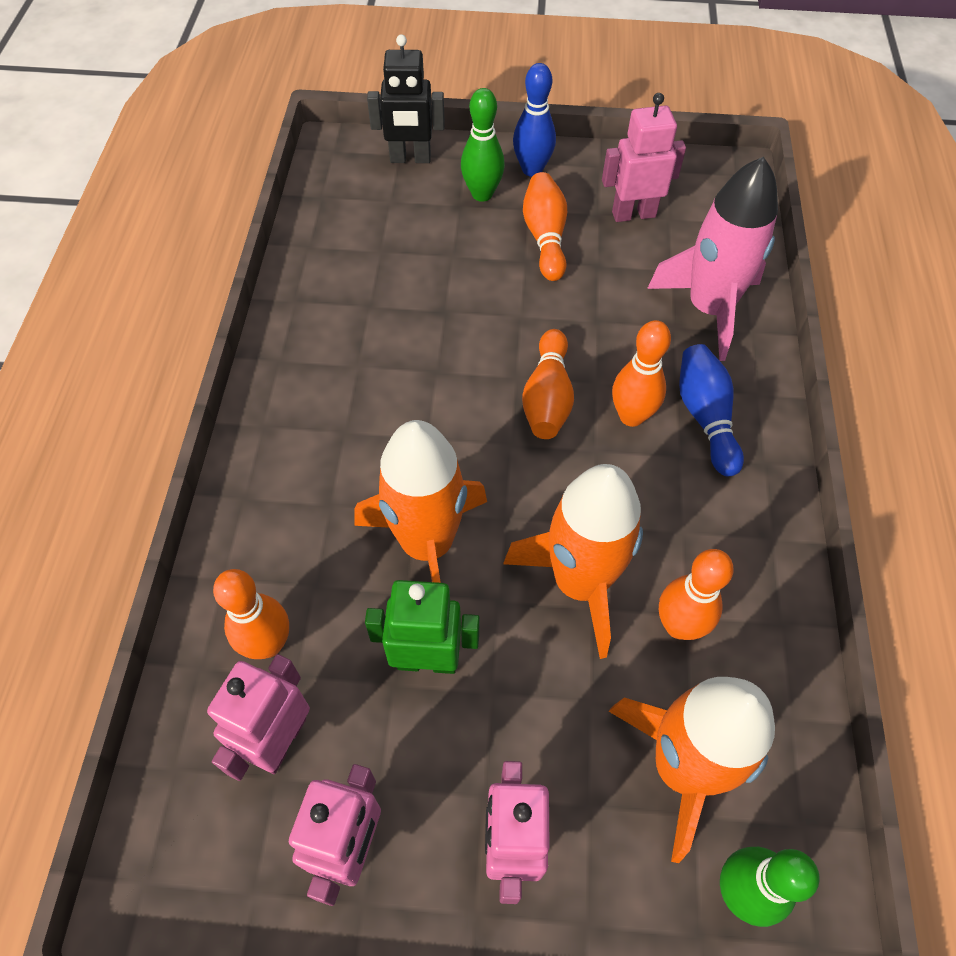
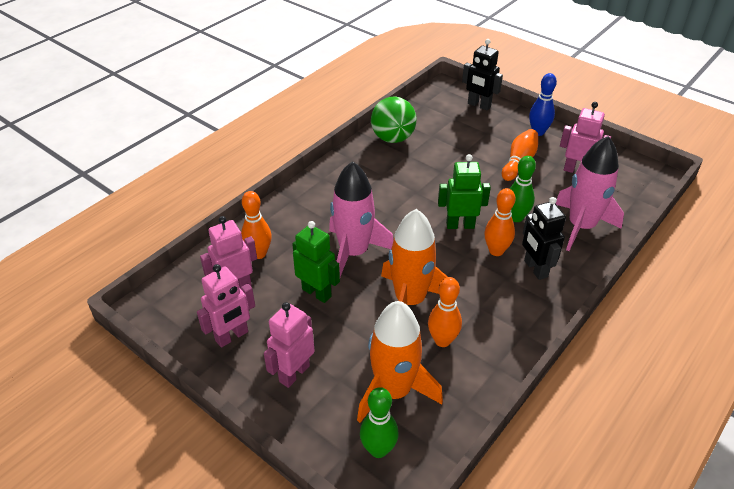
camera: 35 degrees right, 15 degrees down
(322, 285) = (393, 138): none -> green ball
(427, 544) = (354, 252): orange rocket -> pink rocket
(482, 194) = (502, 132): green bowling pin -> green bowling pin (516, 217)
(547, 398) = (460, 225): orange bowling pin -> green robot
(705, 417) = (535, 269): blue bowling pin -> black robot

